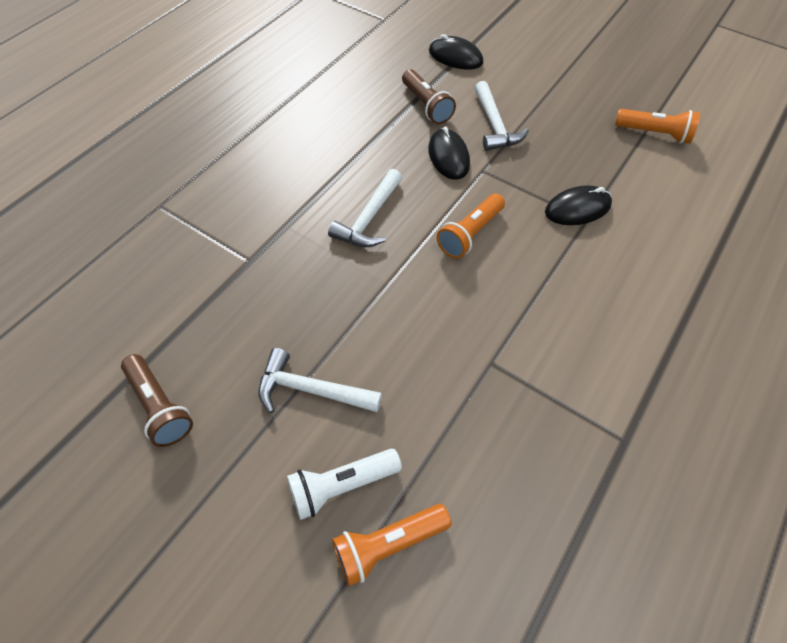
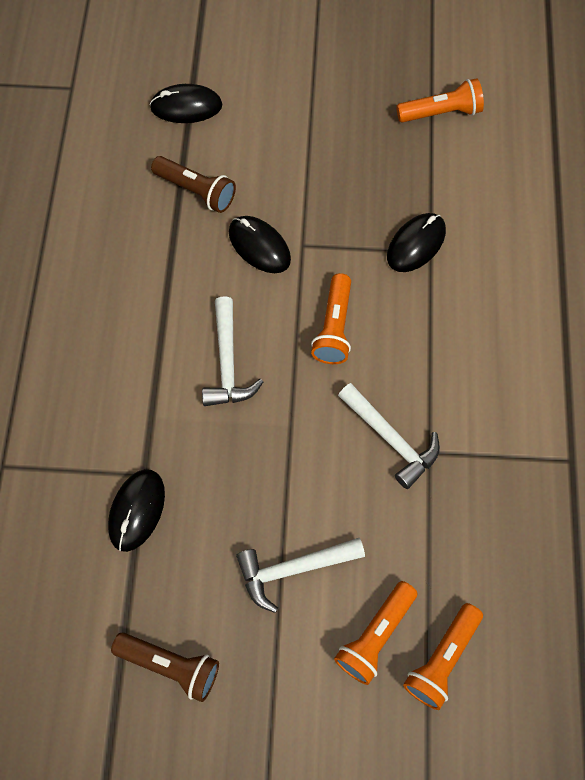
camera: 30 degrees left, 10 degrees up
(226, 281) = (137, 510): none -> black mouse
(342, 486) = (375, 636): white flashlight -> orange flashlight
(494, 125) = (281, 181): white hammer -> white hammer (390, 439)

